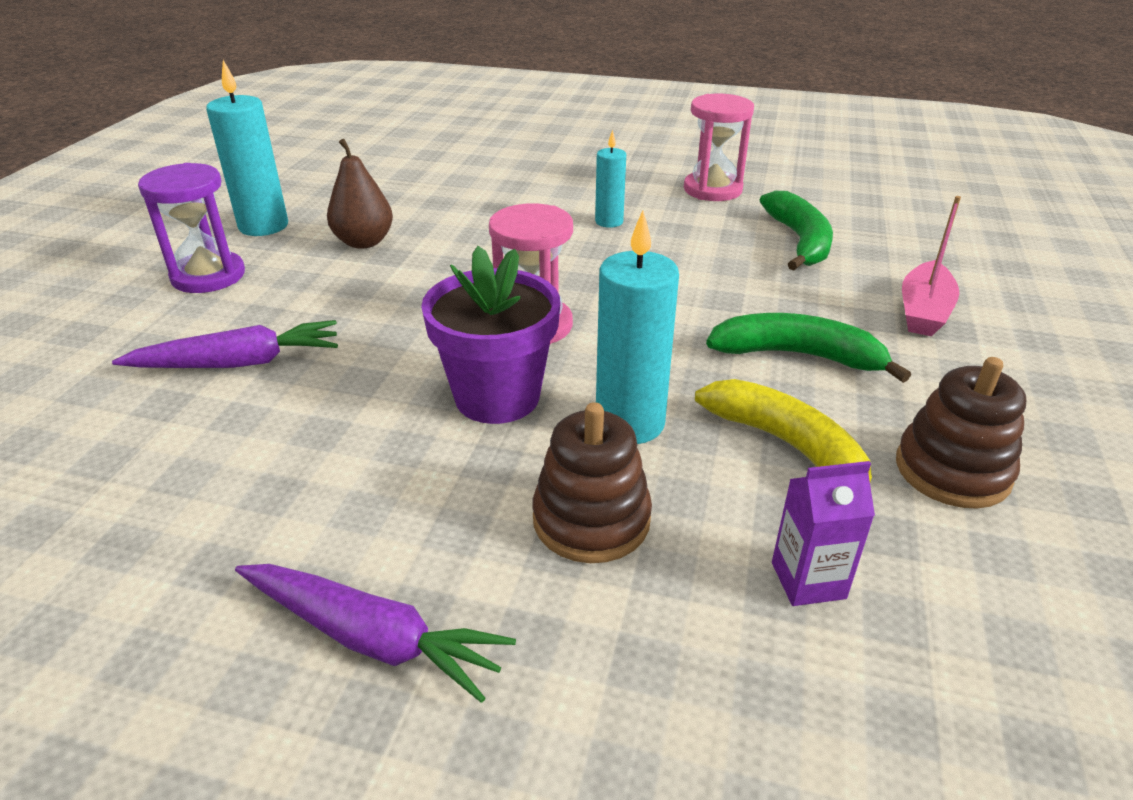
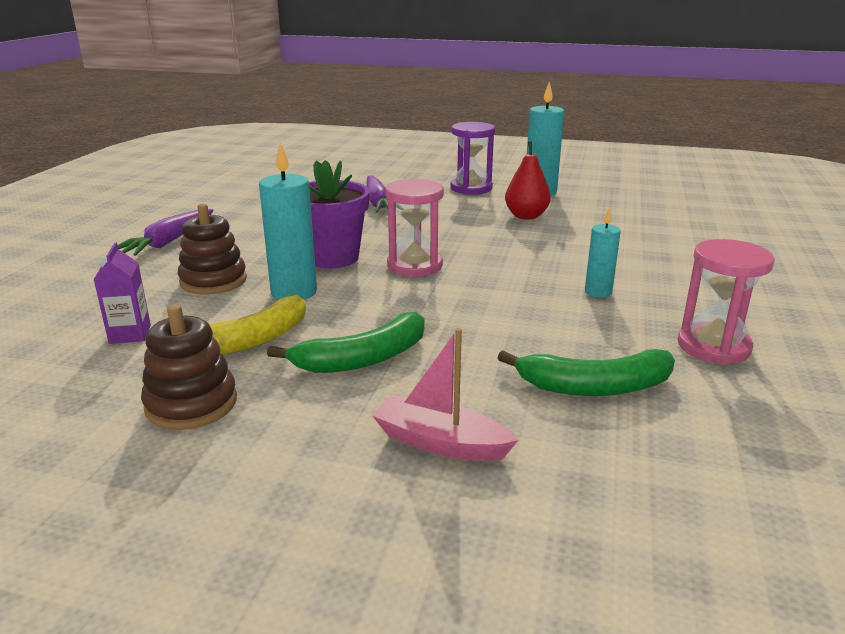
camera: 90 degrees right, 10 degrees down
(364, 242) = (526, 216): brown pear -> red pear
(798, 355) = (363, 358): green banana -> green banana turned 45 degrees clockwise

